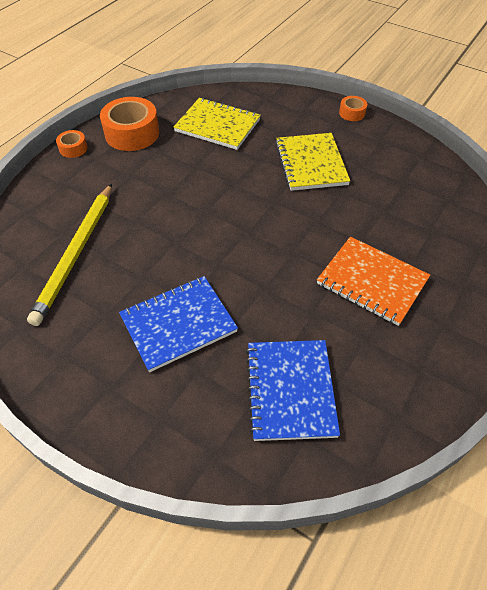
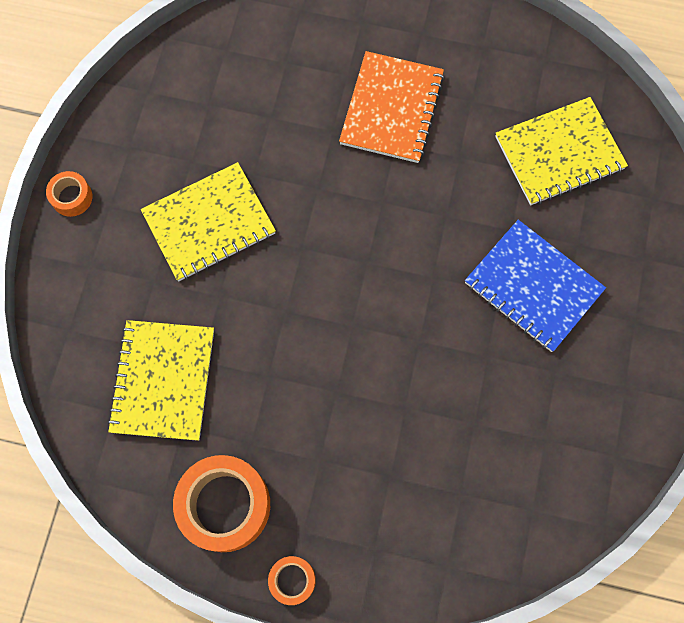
camera: 110 degrees left, 20 degrees up
(76, 254) = (487, 455): yellow pencil -> none
(290, 390) = (559, 153): blue notebook -> yellow notebook

